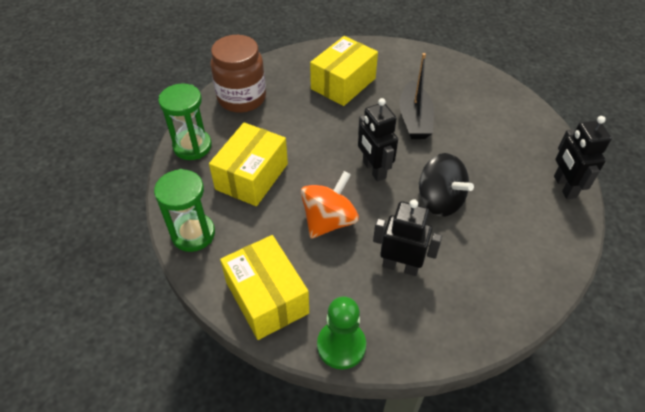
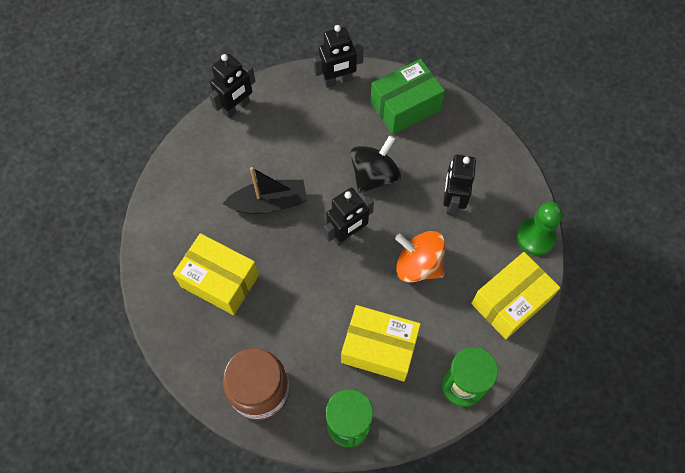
camera: 100 degrees left, 15 degrees up
(522, 107) = (236, 108): none -> black robot
(533, 243) = (405, 106): none -> green box

